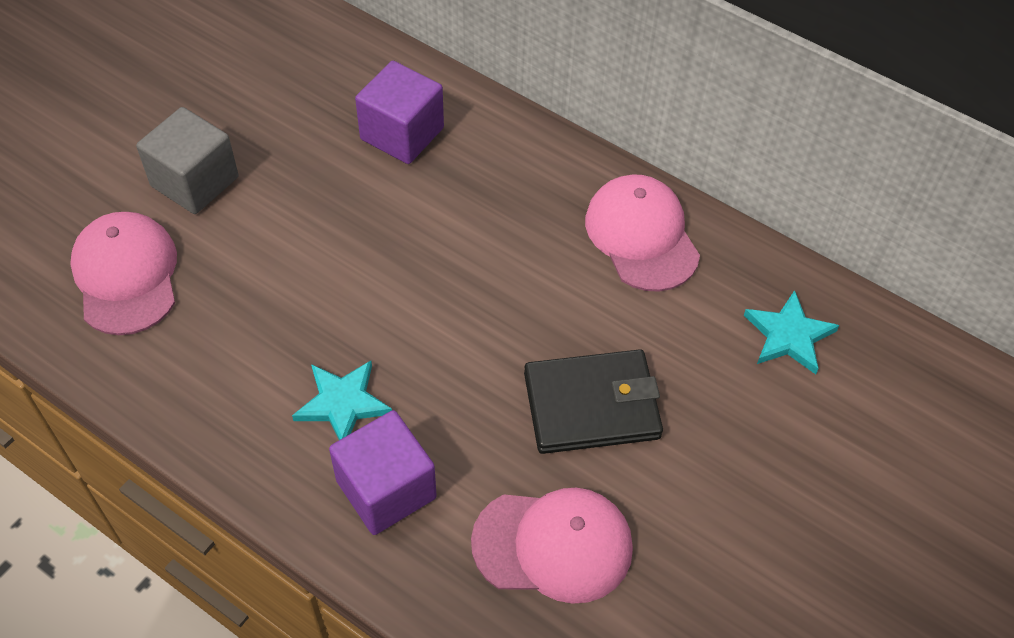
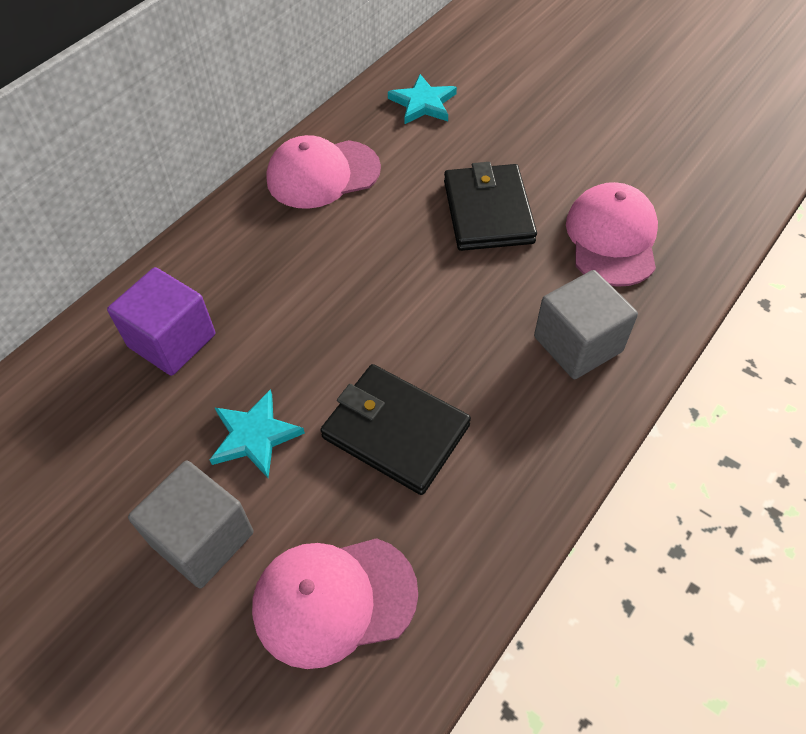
camera: 85 degrees left, 0 degrees up
(286, 316) = (396, 431): none -> black wallet
(343, 403) = (494, 379): turquoise star -> turquoise star (255, 436)
(386, 489) = (577, 344): purple cube -> grey cube

